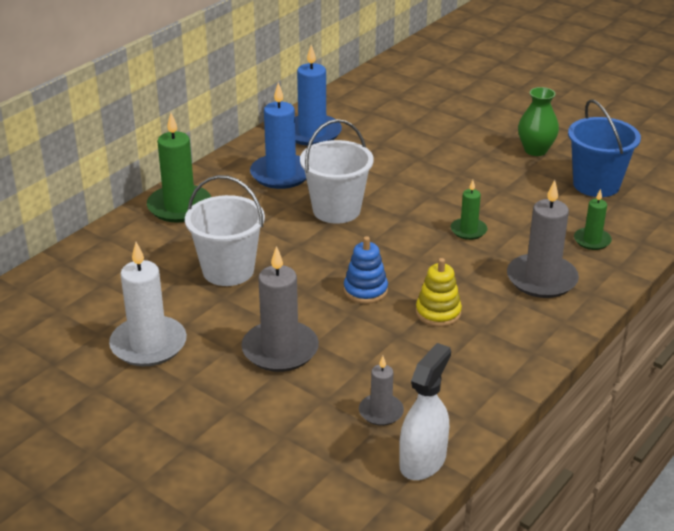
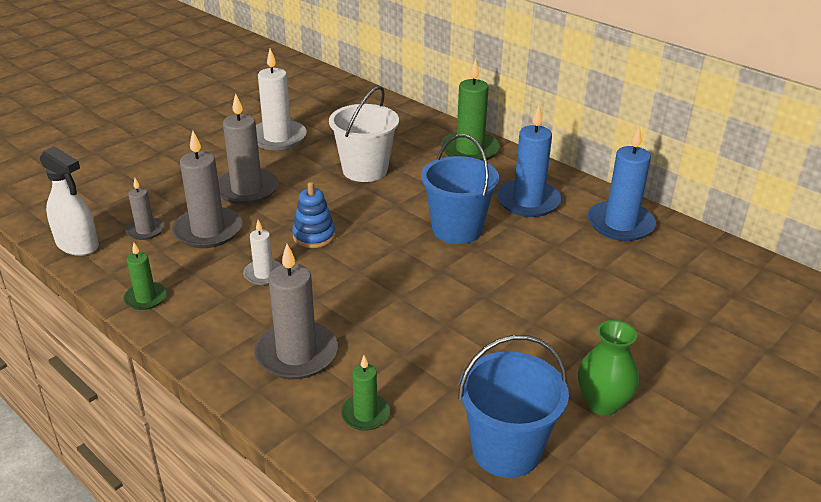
camera: 95 degrees right, 0 degrees up
(336, 210) = (457, 229): white bucket -> blue bucket
(371, 363) = (208, 231): none -> grey candle
(438, 313) = (264, 274): yellow stacking toy -> white candle
(468, 230) = (405, 313): green candle -> green candle (146, 298)

